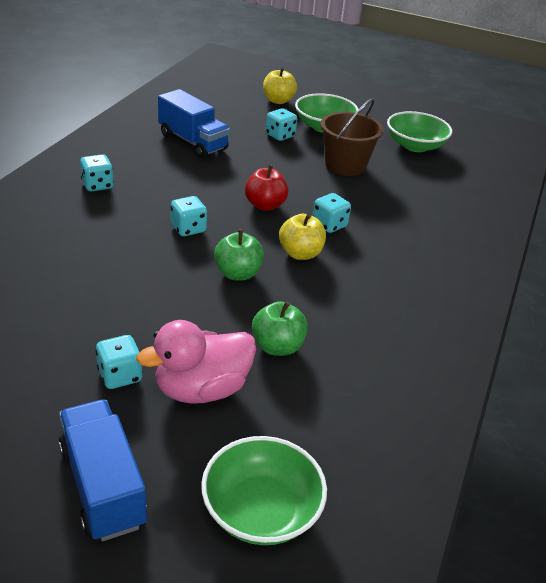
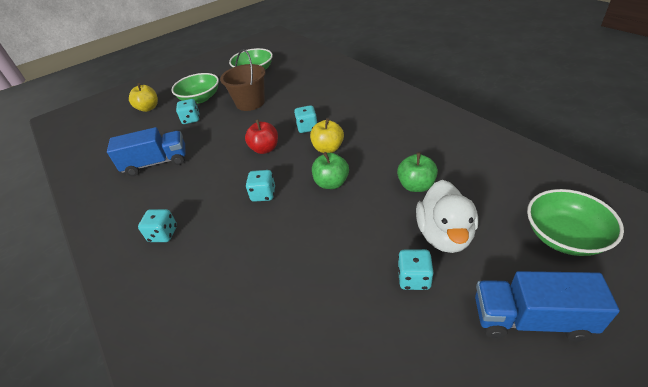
camera: 50 degrees left, 5 degrees up
(201, 389) = (444, 235): pink duck -> white duck

